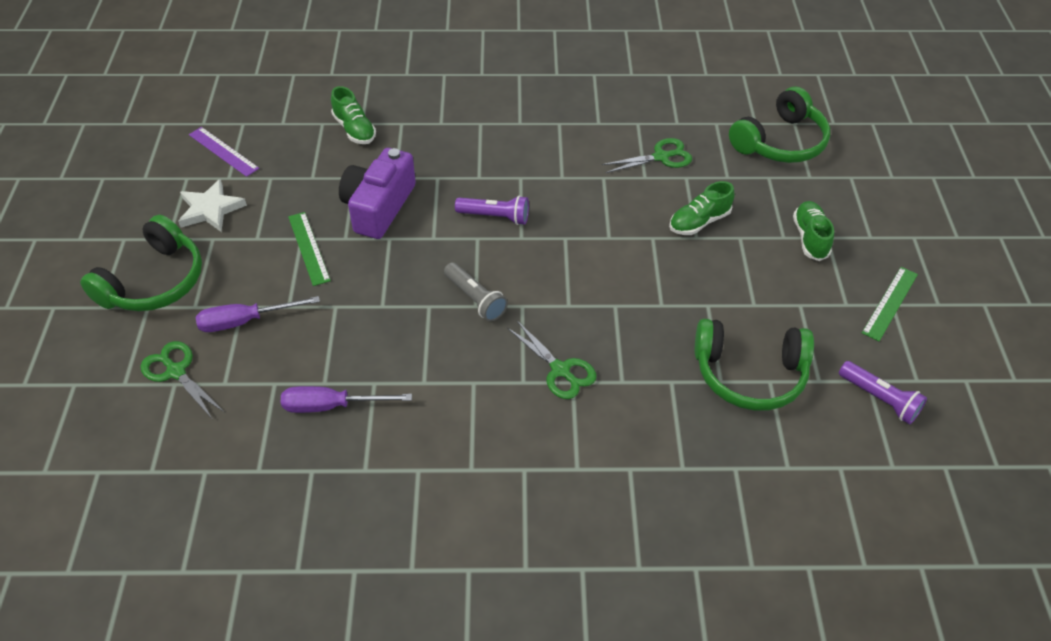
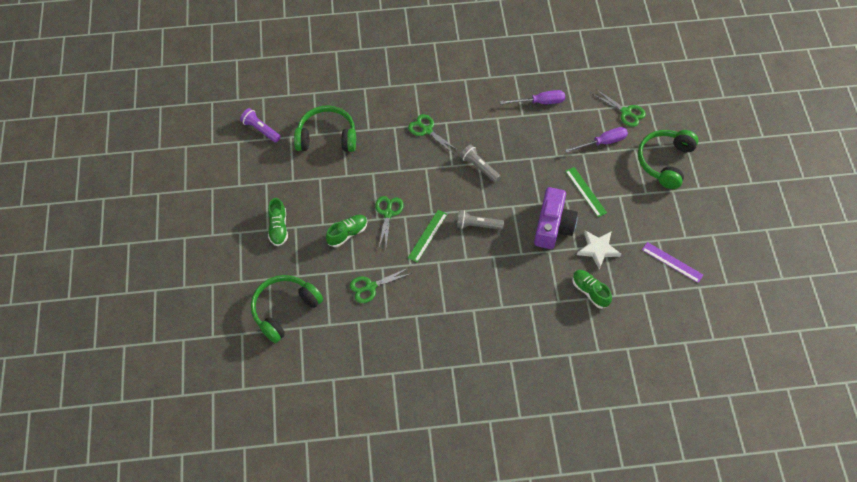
camera: 175 degrees right, 10 degrees up
(210, 209) = (657, 214): white star -> white star (598, 249)
(495, 217) = (477, 225): purple flashlight -> grey flashlight
(635, 243) = (388, 213): none -> green scissors
(889, 303) = (240, 186): green ruler -> green ruler (427, 235)

